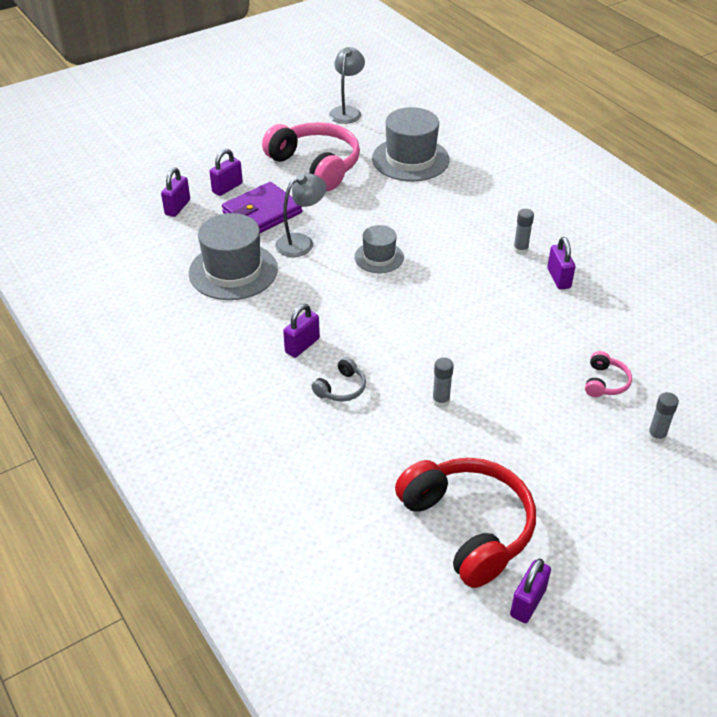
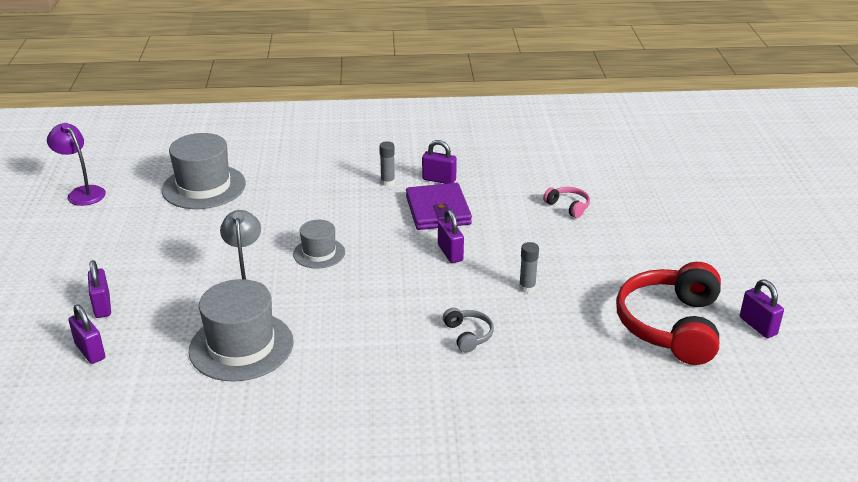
camera: 60 degrees left, 10 degrees down
(262, 213) = (173, 297): purple wallet -> purple wallet (438, 210)
(302, 345) = (393, 338): purple padlock -> purple padlock (450, 253)
(316, 165) = (141, 239): pink headphones -> none
(347, 111) = (82, 192): grey lamp -> purple lamp
(468, 527) = (670, 325): red headphones -> red headphones turned 75 degrees counterclockwise
(656, 436) = (636, 208): grey glue stick -> none

